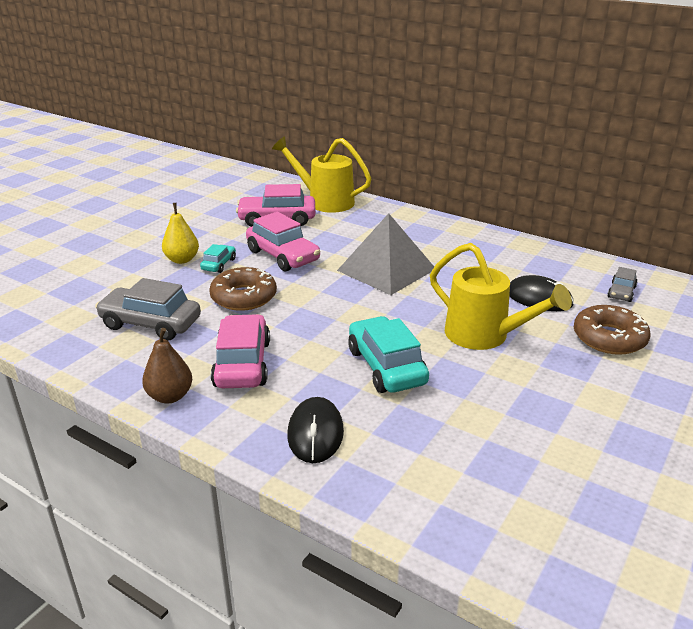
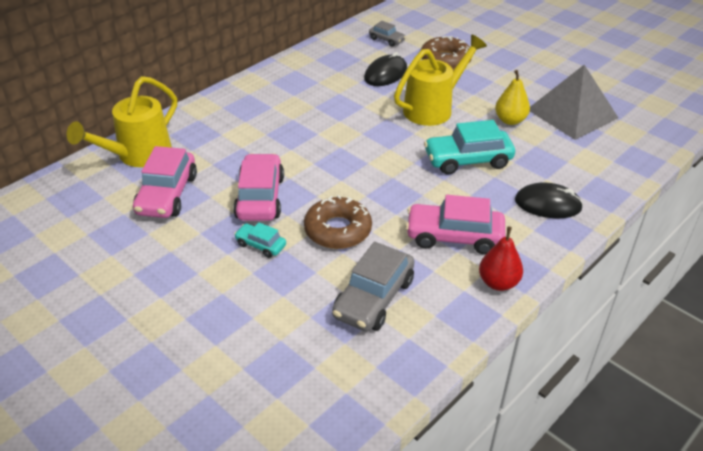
camera: 80 degrees left, 10 degrees up
(170, 396) = (498, 283): brown pear -> red pear
(182, 260) = (237, 274): yellow pear -> yellow pear (510, 120)
(283, 256) = (260, 197): pink car -> pink car turned 60 degrees counterclockwise
(386, 269) = (313, 137): grey pyramid -> grey pyramid (572, 113)

